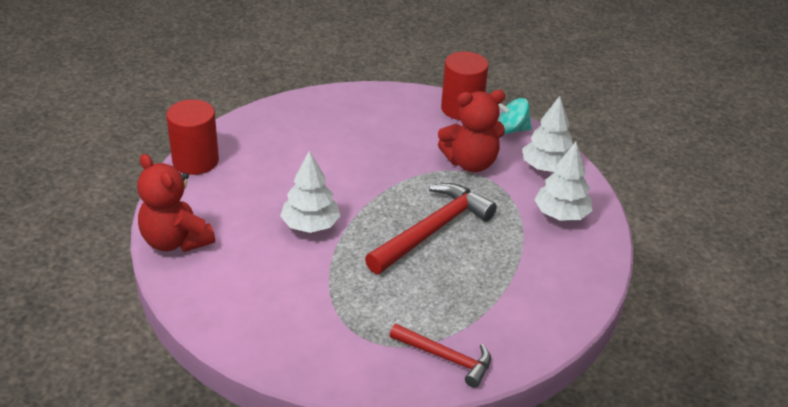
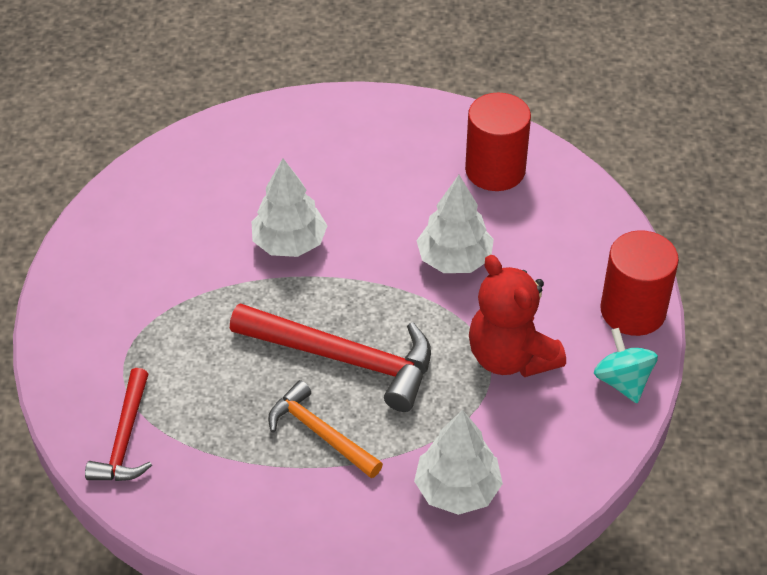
camera: 70 degrees right, 10 degrees up
(175, 241) = (203, 146): red teddy bear -> none
(195, 161) = (347, 105): red cylinder -> red cylinder (495, 170)
(489, 259) = (320, 433): none -> orange hammer
(547, 167) = (556, 446): white tree -> white tree (454, 259)

